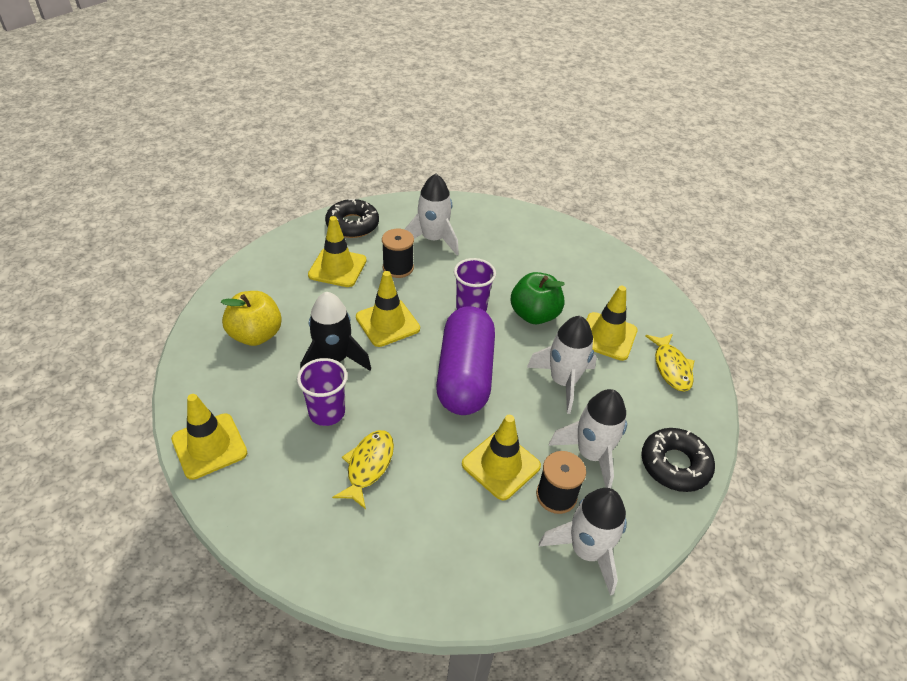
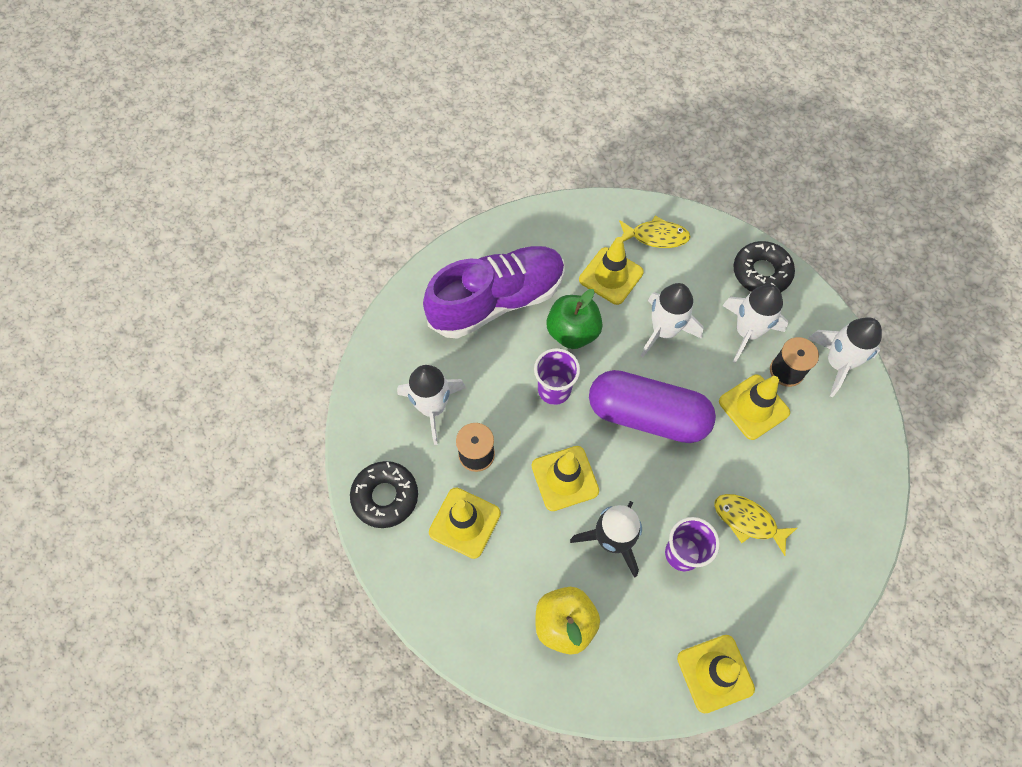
camera: 75 degrees left, 20 degrees up
(545, 264) = (497, 301): none -> purple shoe

